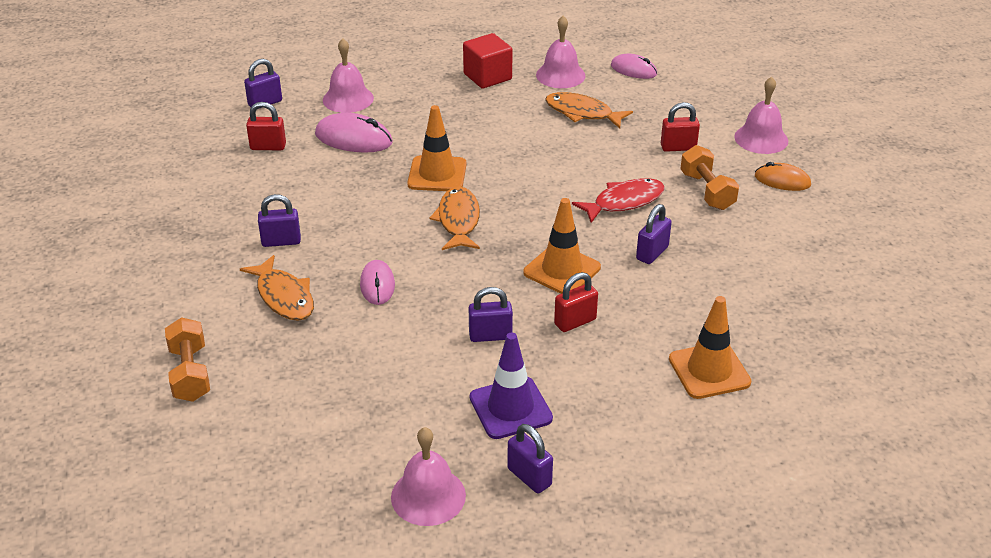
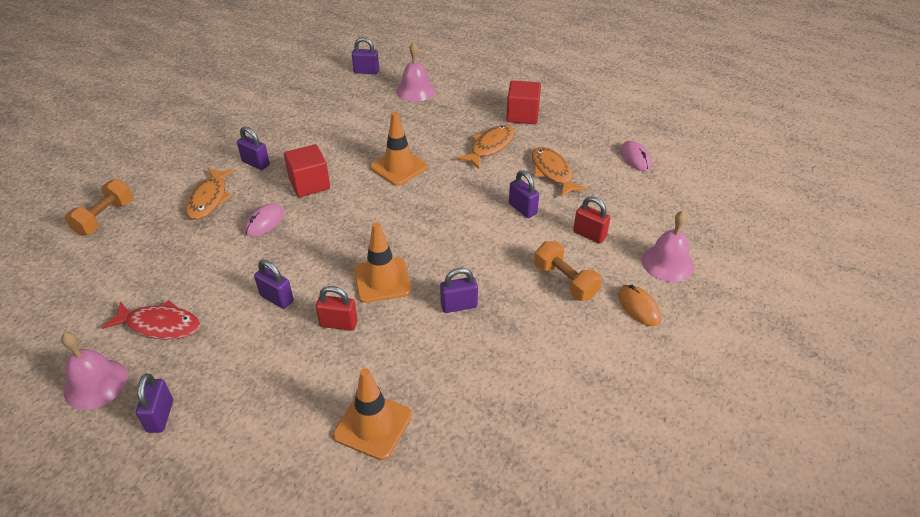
camera: 40 degrees right, 5 degrees up
(268, 147) = (330, 100): red padlock -> none
(354, 139) = (383, 118): pink mouse -> none
(370, 231) = (309, 184): none -> red cube
(458, 220) = (368, 206): orange fish -> orange fish (490, 147)
(510, 408) = (218, 358): purple traffic cone -> none
(560, 75) = (575, 137): pink bell -> none
(598, 154) = (522, 209): none -> purple padlock
(624, 202) = (492, 254): red fish -> red fish (160, 325)
(707, 191) = (565, 281): orange dumbbell -> orange dumbbell turned 60 degrees counterclockwise

